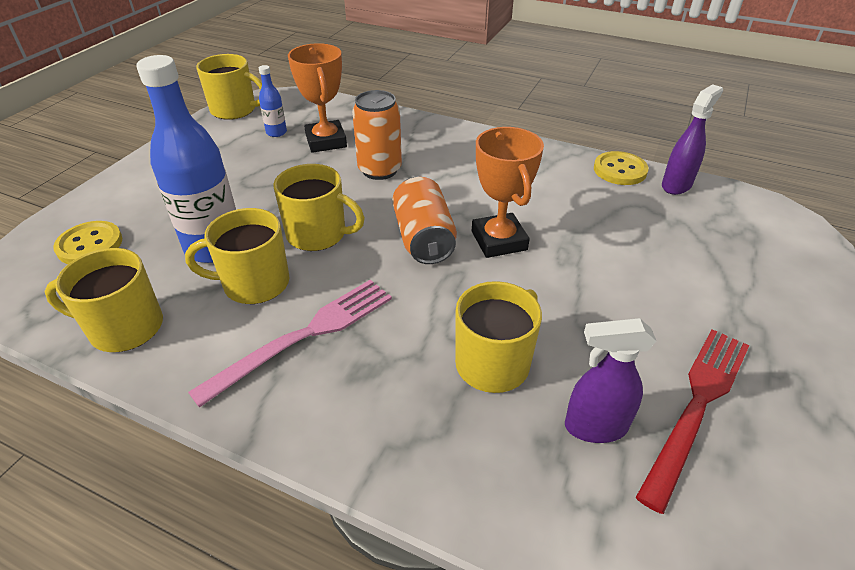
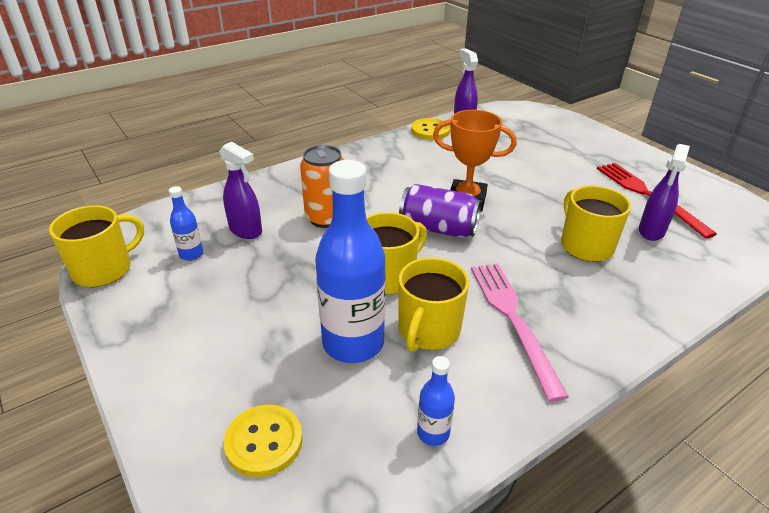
camera: 60 degrees left, 5 degrees down
(124, 328) = (433, 433): yellow mug -> blue bottle
(326, 141) = (246, 231): orange trophy -> purple spray bottle
(423, 238) = (438, 228): orange can -> purple can

